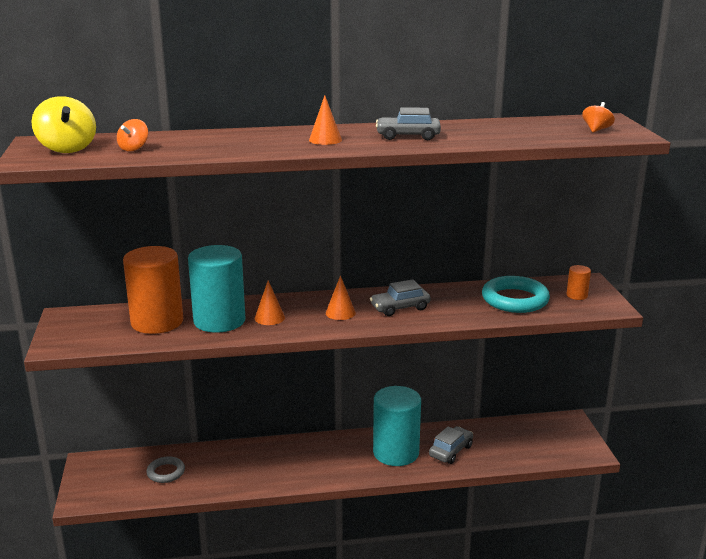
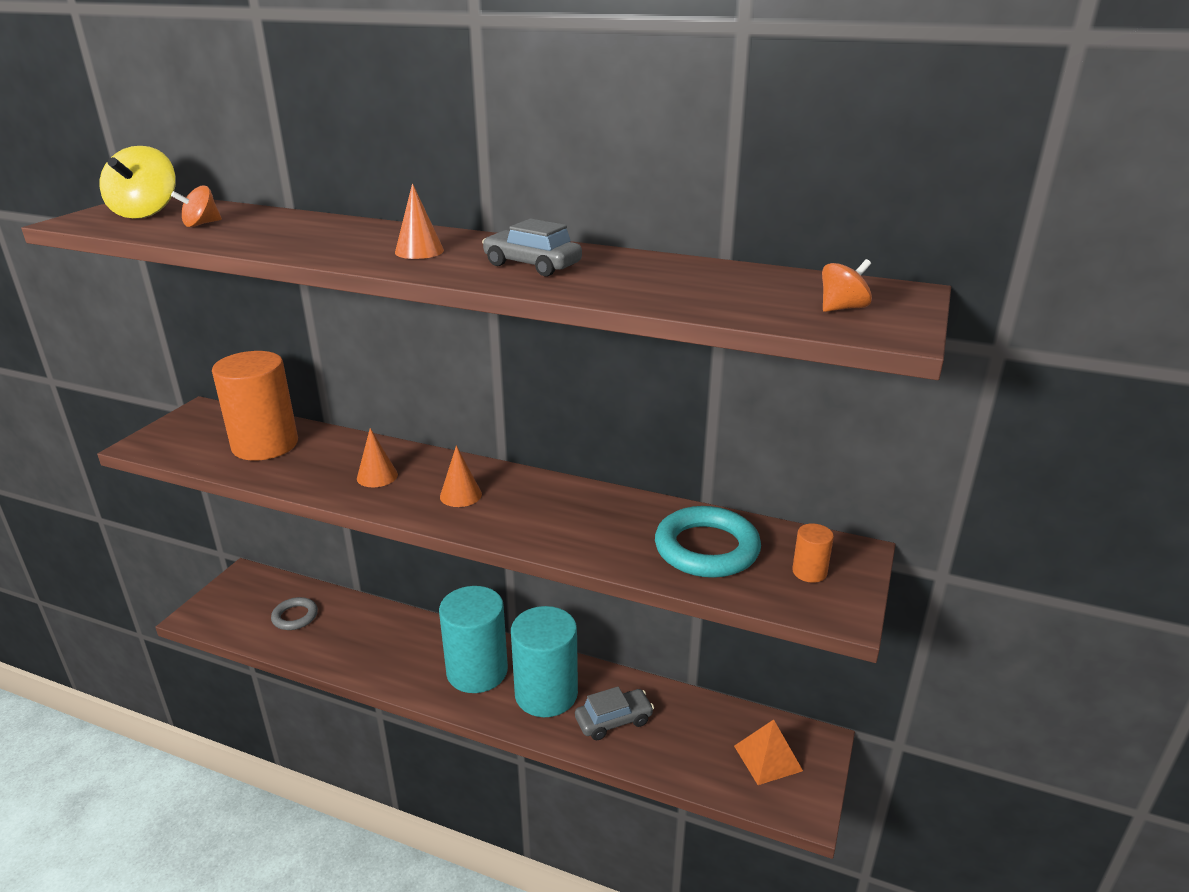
camera: 30 degrees right, 5 degrees up
(219, 321) = (323, 463): turquoise cylinder -> turquoise cylinder (477, 671)
(400, 308) = (539, 511): grey car -> none
(551, 437) = (768, 758): none -> orange pyramid

